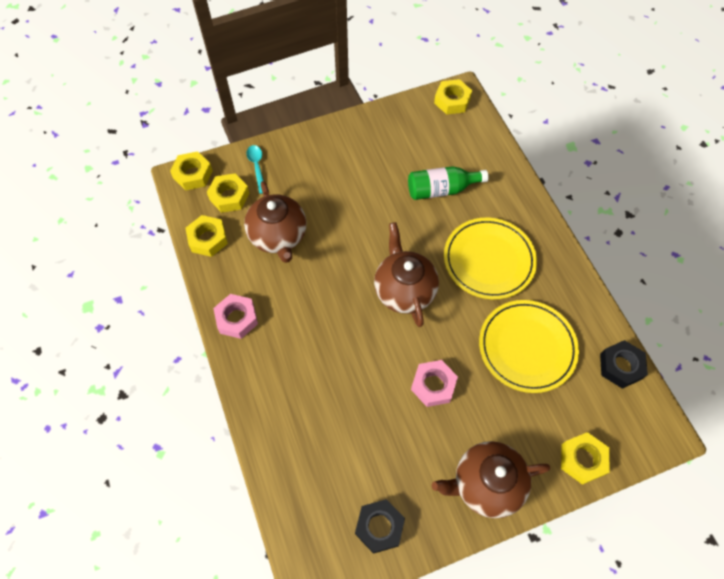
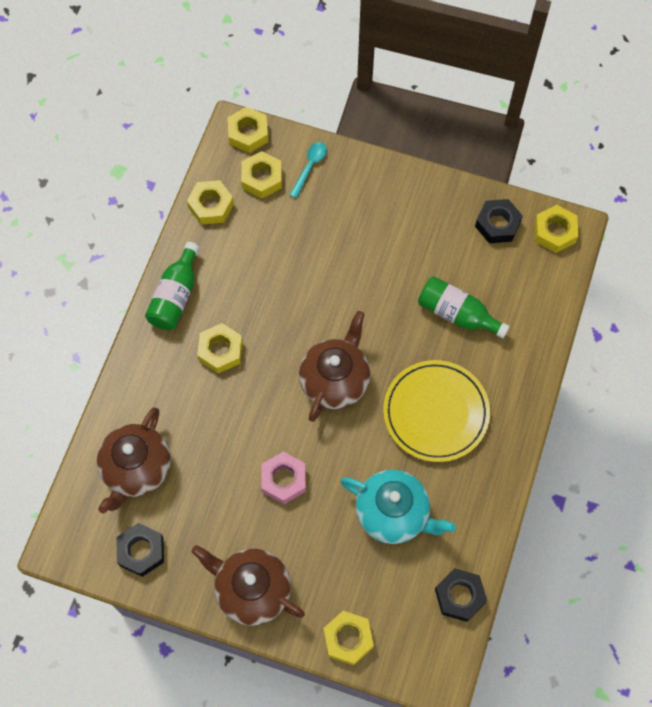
camera: 40 degrees right, 5 degrees up
(237, 319) = (175, 296): pink nut -> green bottle
(278, 236) = (271, 248): brown teapot -> brown teapot (136, 469)
(305, 331) = (220, 351): none -> yellow nut
(413, 119) = (497, 224): none -> black nut
(527, 347) = (393, 513): yellow plate -> turquoise teapot

